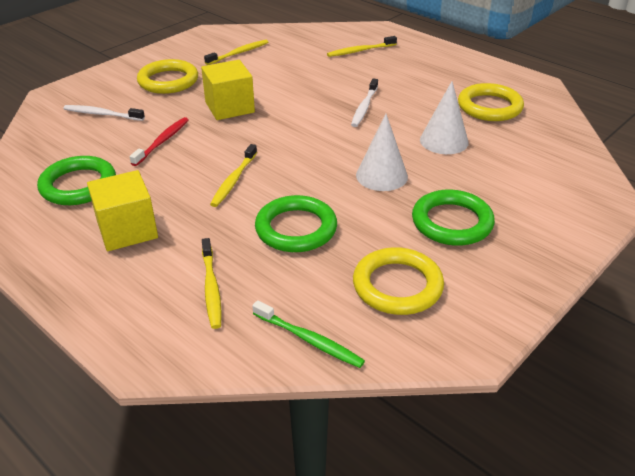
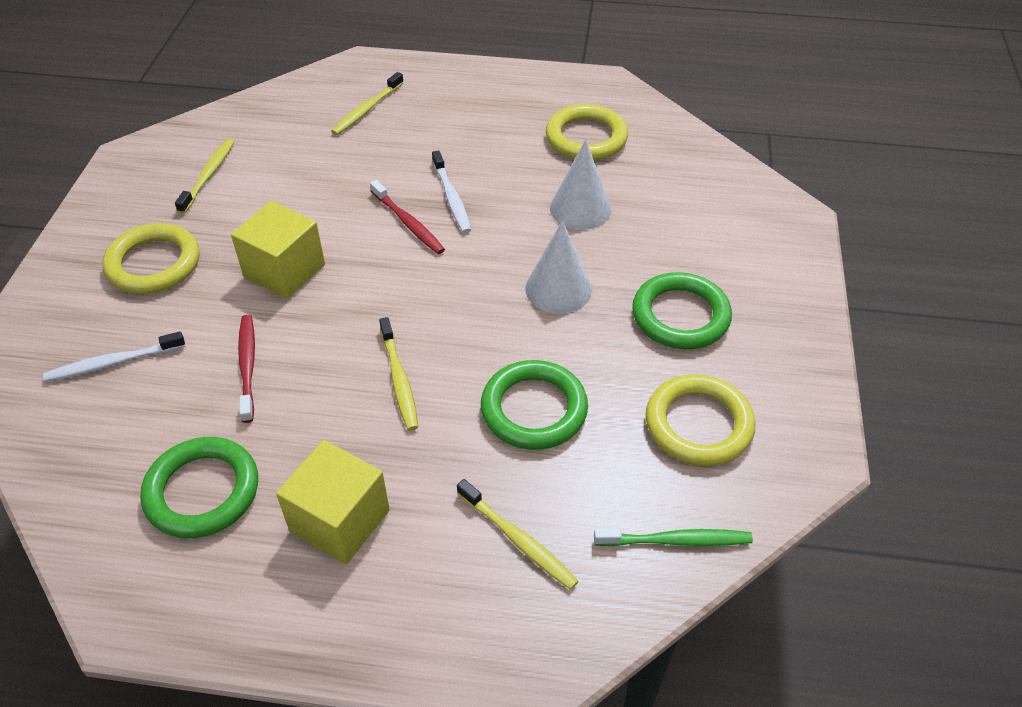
camera: 35 degrees left, 10 degrees up
(324, 110) = (408, 223): none -> red toothbrush

